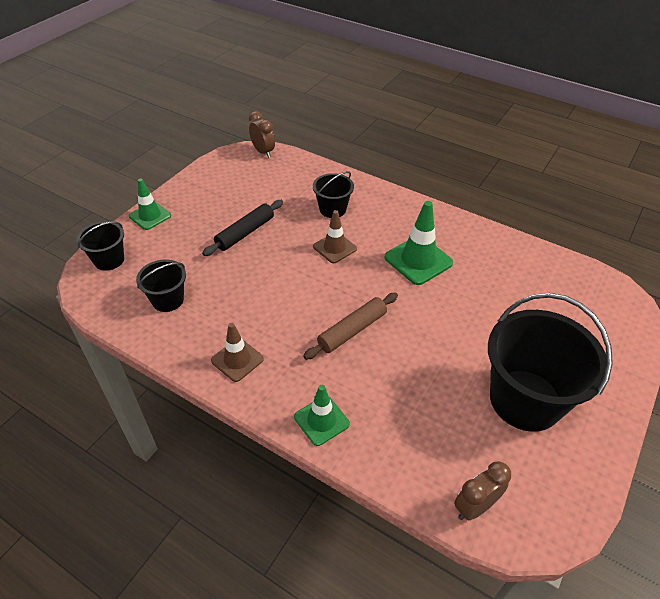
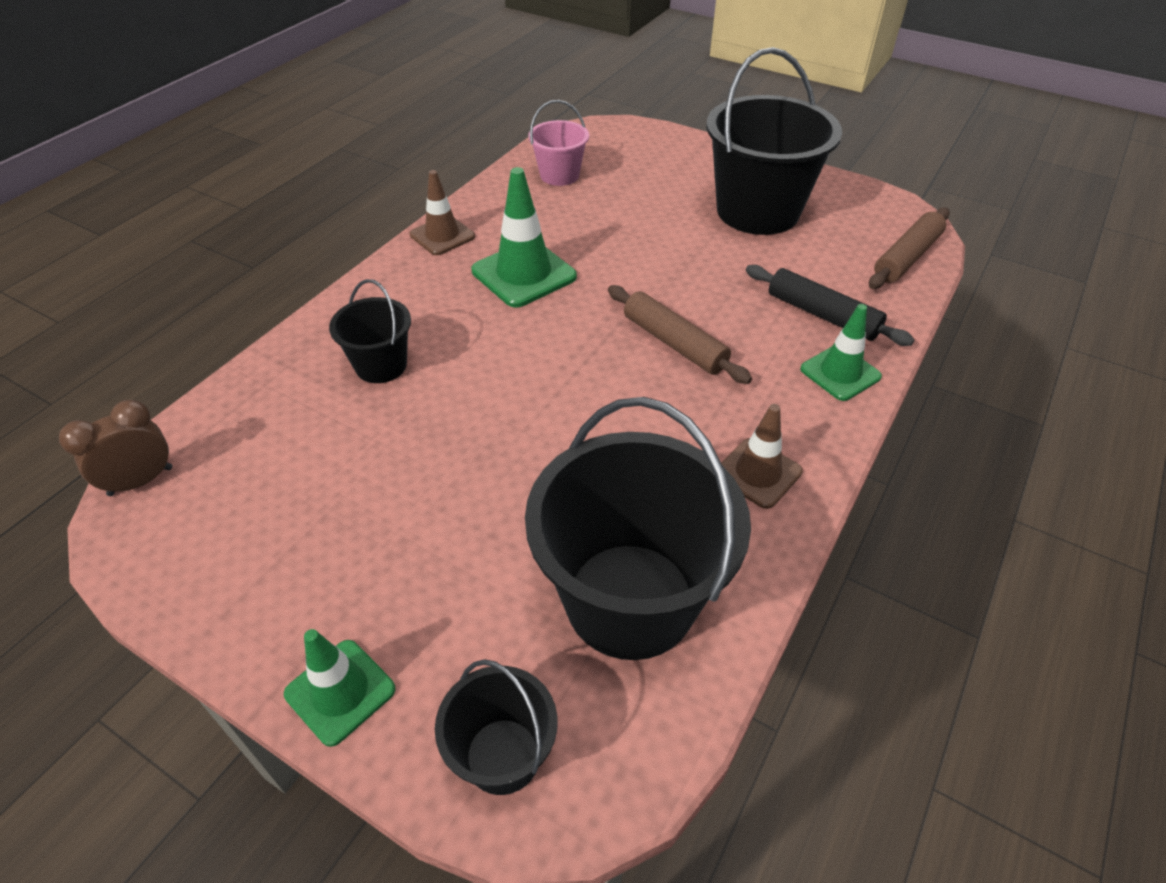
camera: 90 degrees left, 0 degrees up
(168, 300) = (630, 600): black bucket -> black bucket, size x1.98
(245, 233) = (432, 490): black rolling pin -> black rolling pin (822, 315)
(334, 248) = (488, 362): brown traffic cone -> brown traffic cone (442, 236)
(474, 506) = (906, 257): brown clock -> brown rolling pin
(545, 277) = (559, 175): none -> pink bucket

